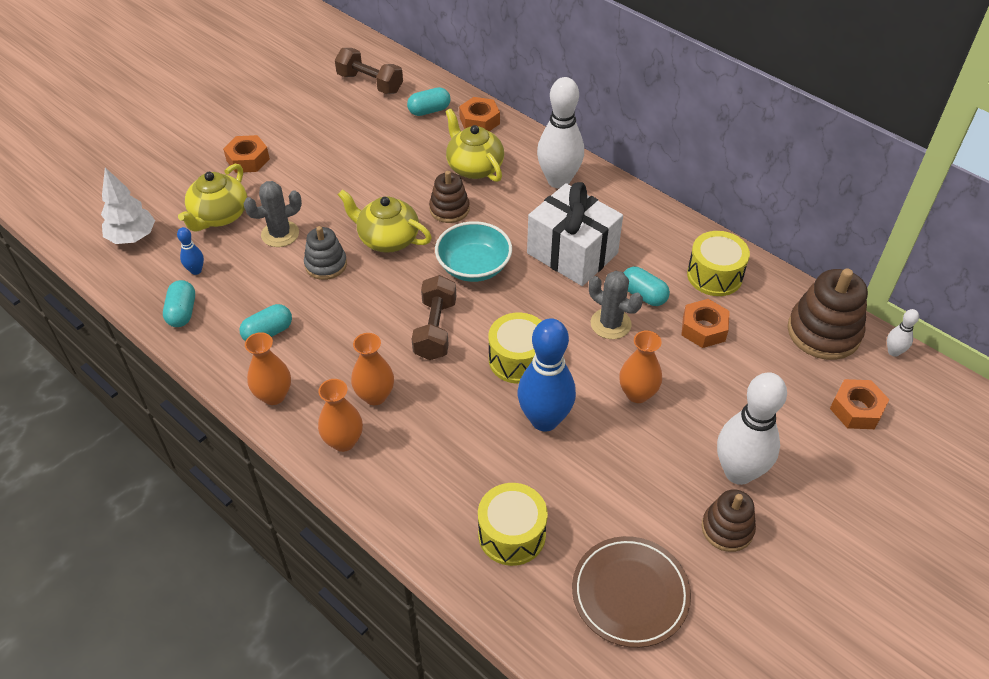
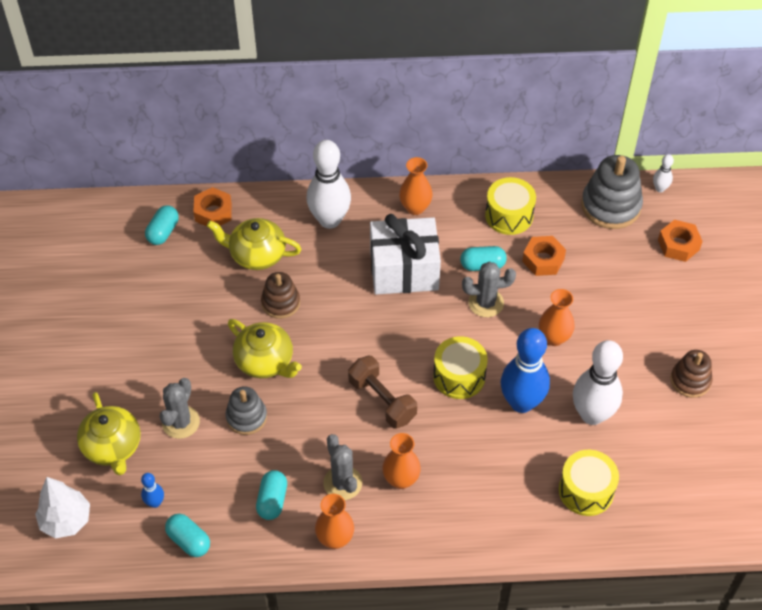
camera: 45 degrees left, 5 degrees up
(248, 159) = (71, 384): orange nut -> none
(330, 362) = (342, 483): none -> grey cactus
(343, 441) = (419, 526): orange vase -> orange vase (415, 207)
(370, 83) = (83, 242): brown dumbbell -> none
(387, 239) = (265, 361): yellow teapot -> yellow teapot turned 120 degrees counterclockwise
(474, 266) = (351, 333): turquoise bowl -> none
(630, 593) = (684, 465): brown plate -> none
(738, 472) = (660, 340): white bowling pin -> white bowling pin (592, 414)
(823, 332) = (610, 206): brown stacking toy -> grey stacking toy

